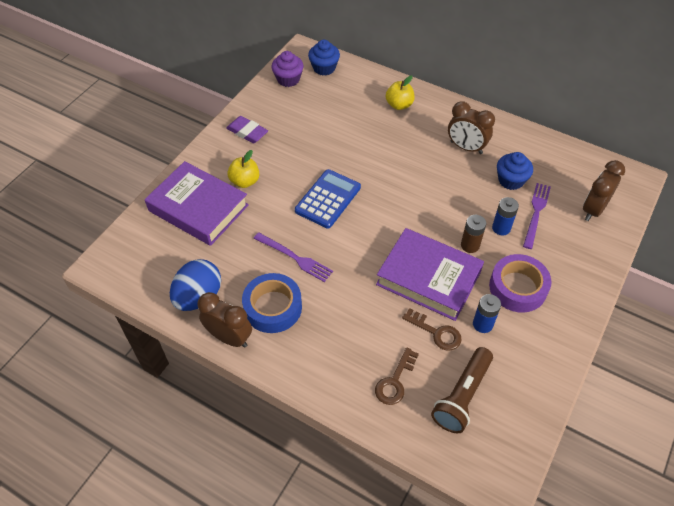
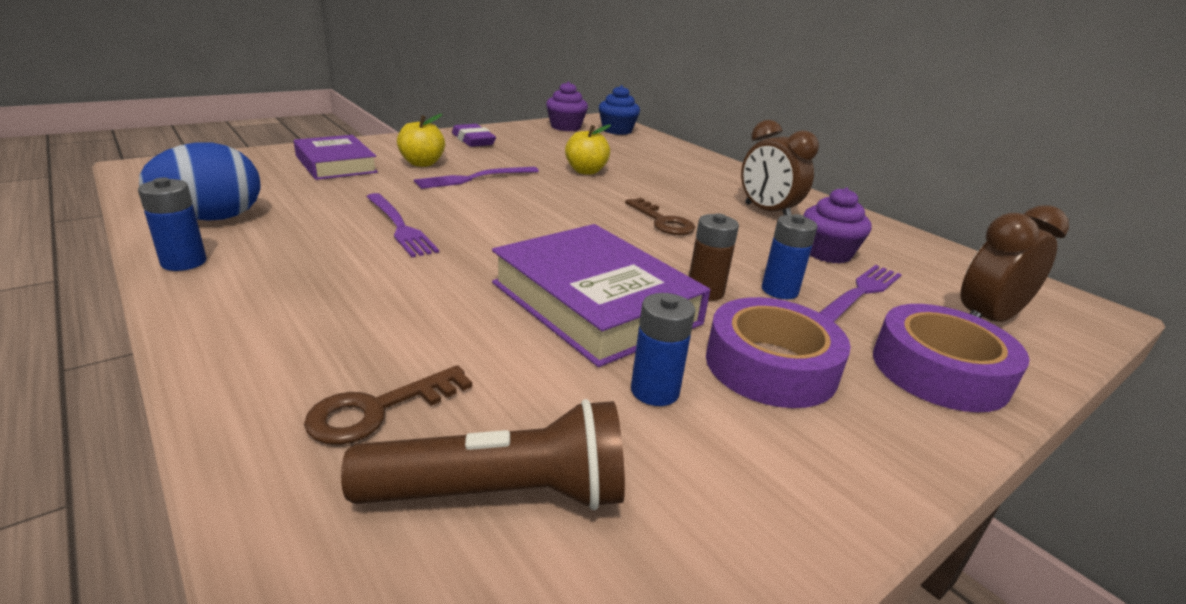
camera: 20 degrees right, 25 degrees down
(198, 208) = (336, 164): purple book -> purple book, size x0.65
(229, 337) = (184, 262): brown clock -> blue battery
(273, 307) = (297, 256): blue tape -> none
(289, 185) = (474, 178): none -> purple fork
(328, 199) = (513, 198): blue calculator -> none
(399, 105) = (691, 166): yellow apple -> yellow apple (586, 171)
(436, 332) = (543, 370): brown key -> brown key (663, 221)
(462, 396) = (501, 494): brown flashlight -> brown flashlight turned 150 degrees counterclockwise
(511, 180) = (827, 253): blue cupcake -> purple cupcake
(581, 259) = (939, 371): none -> purple tape

